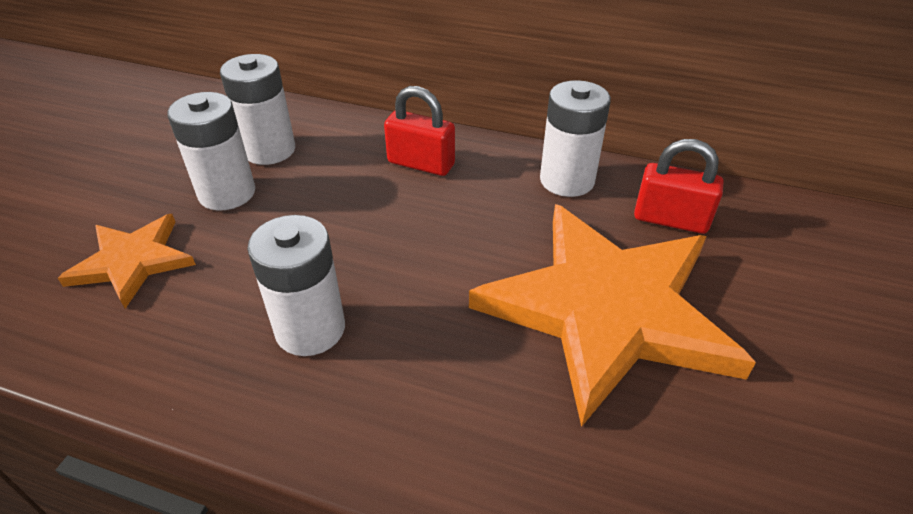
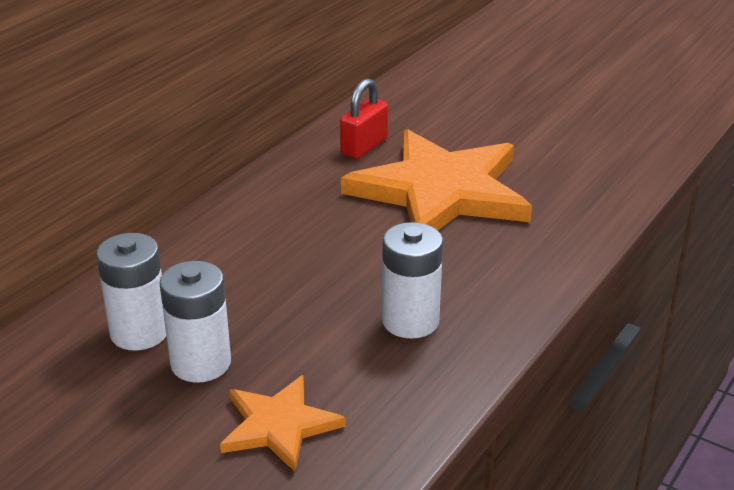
camera: 75 degrees left, 10 degrees down
(421, 163) = (225, 242): red padlock -> none
(567, 180) = (294, 177): white battery -> none

